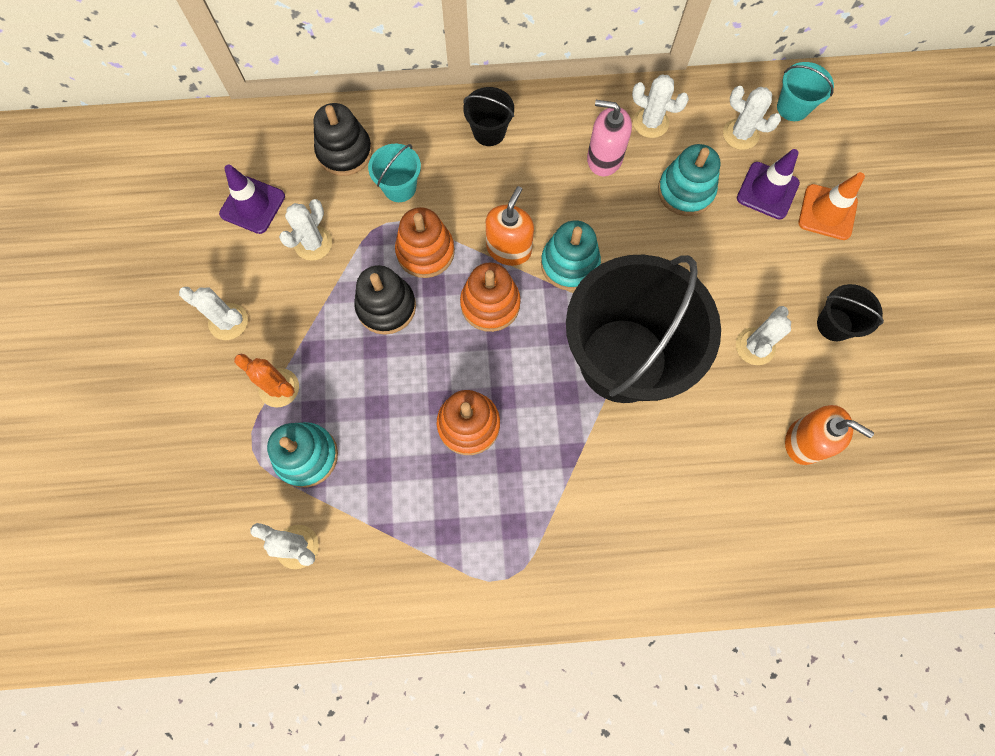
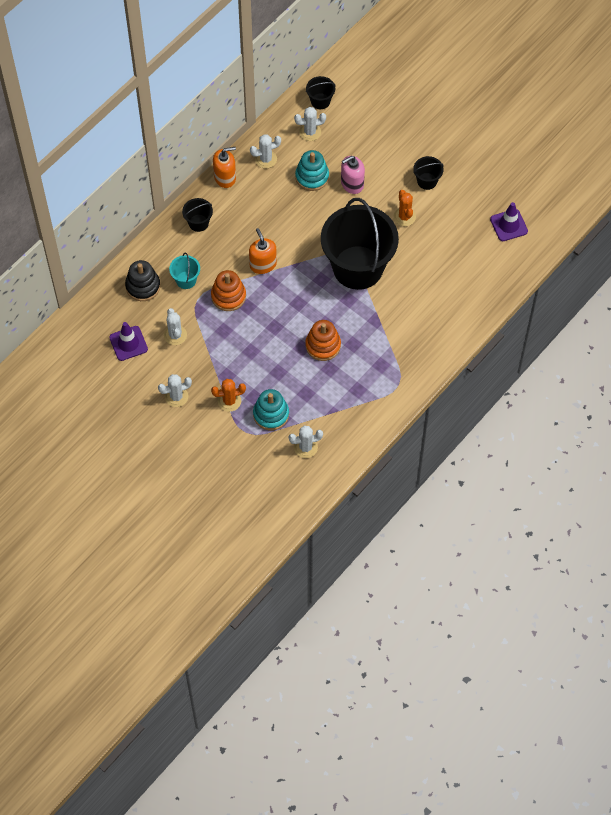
camera: 45 degrees left, 10 degrees down
(386, 307) = (237, 332): black stacking toy -> none
(490, 304) = (280, 293): orange stacking toy -> none
(569, 264) = (295, 248): turquoise stacking toy -> none
(604, 158) = (262, 192): pink soap dispenser -> pink soap dispenser (352, 184)
(755, 346) = (404, 217): white cactus -> orange cactus
(767, 191) = (346, 147): purple traffic cone -> purple traffic cone (508, 225)
(792, 107) = (320, 101): turquoise bucket -> black bucket
(804, 441) = (459, 237): orange soap dispenser -> orange soap dispenser (225, 177)
(827, 212) = (379, 136): orange traffic cone -> none

